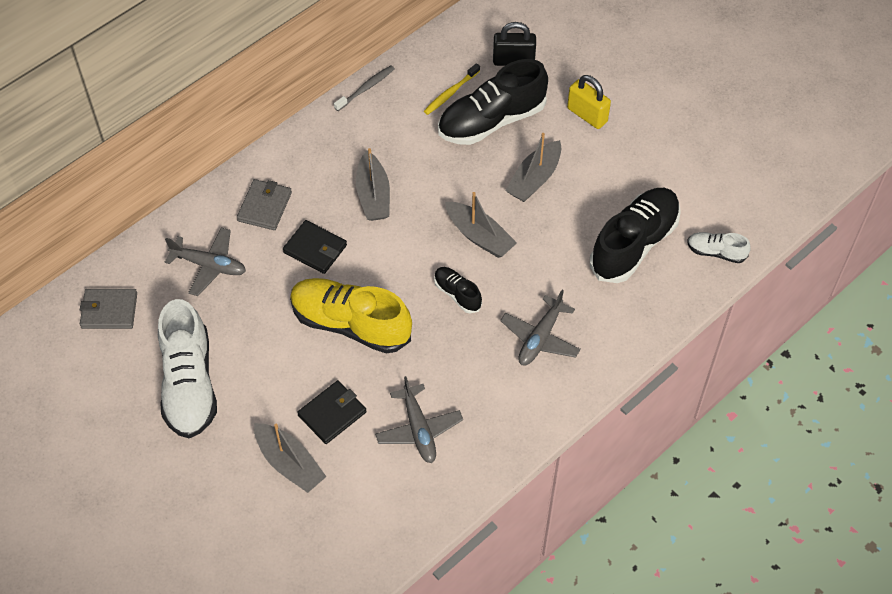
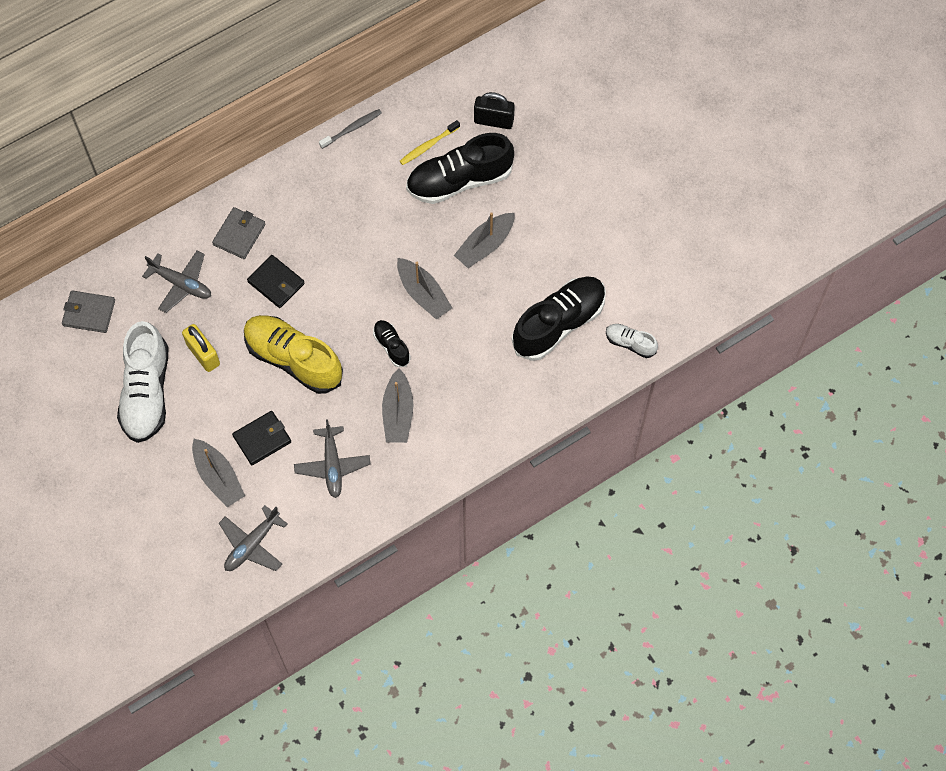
camera: 10 degrees right, 10 degrees up
(373, 195) = (337, 238): grey boat -> grey boat (398, 413)
(540, 338) = (454, 399): grey plane -> grey plane (252, 544)
(587, 115) = (548, 188): yellow padlock -> yellow padlock (203, 354)

